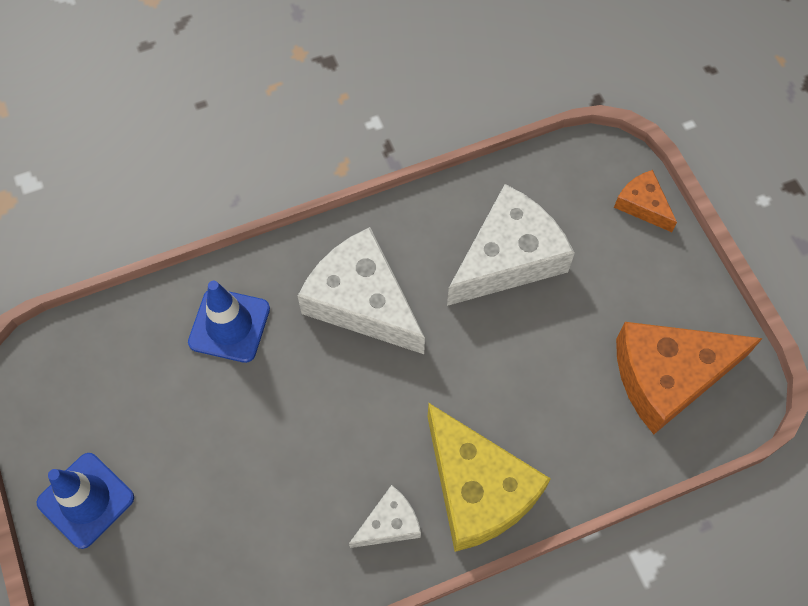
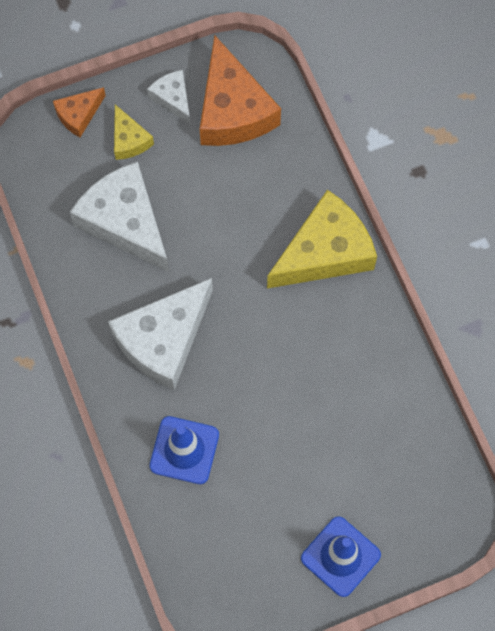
camera: 90 degrees left, 5 degrees up
(389, 523) = (354, 317): white cheese -> white cheese (173, 98)
(615, 259) = (129, 140): none -> yellow cheese

